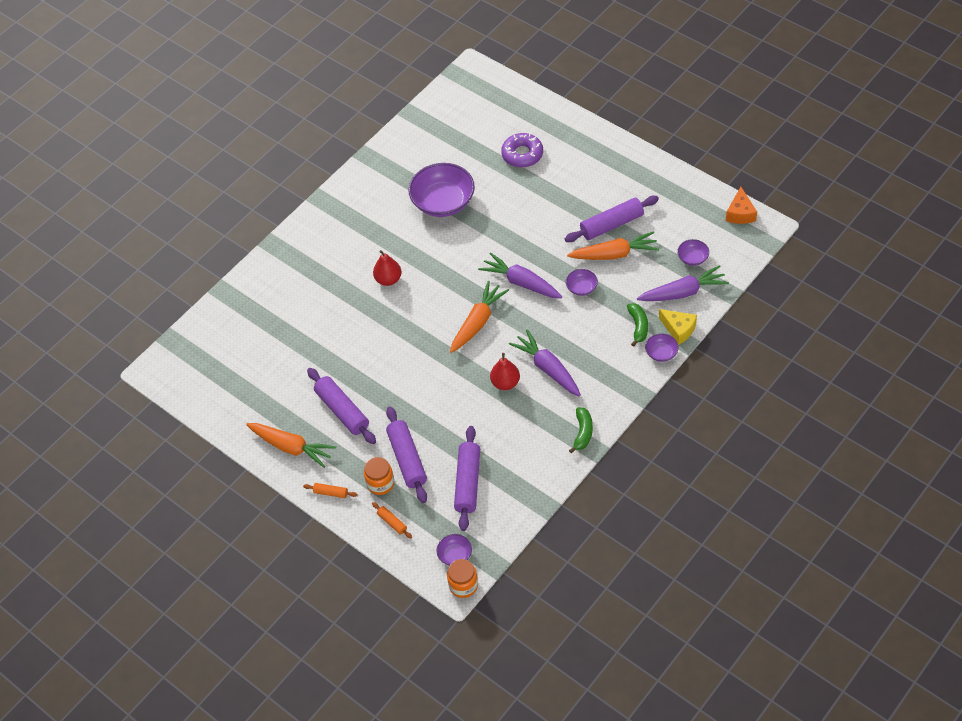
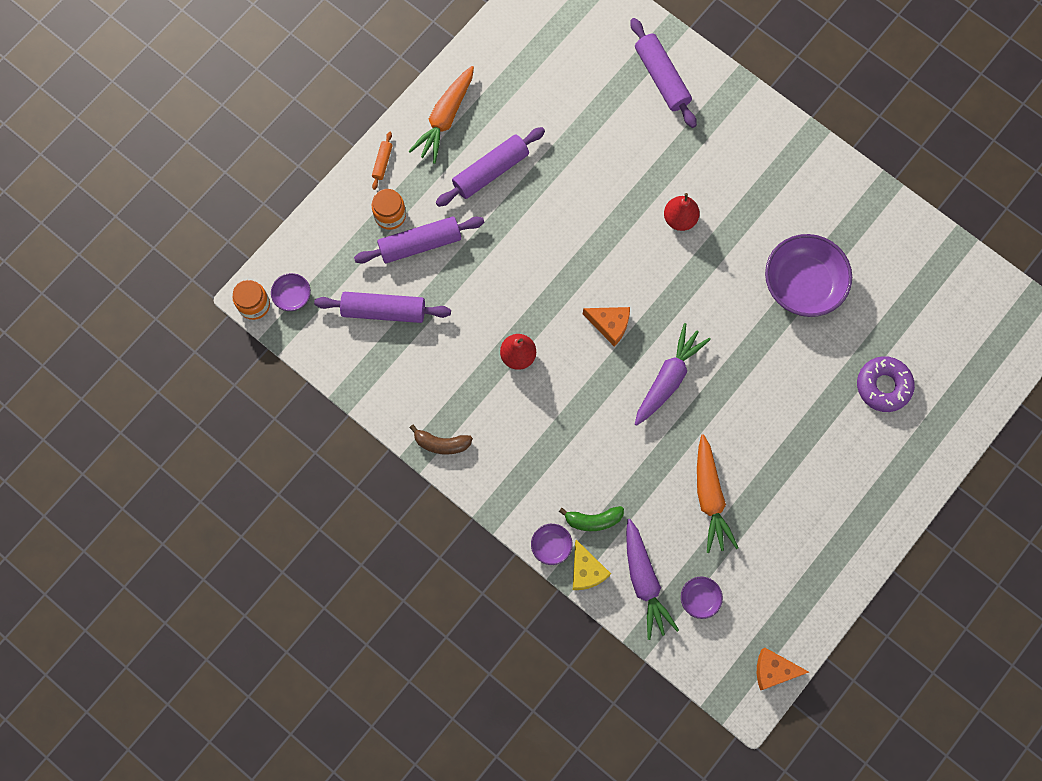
camera: 85 degrees right, 20 degrees up
(392, 522) = (339, 229): orange rolling pin -> none
(478, 322) = (610, 325): orange carrot -> orange cheese
(548, 368) = (536, 406): purple carrot -> none
(581, 288) = (657, 453): purple bowl -> none
(583, 432) = (441, 443): green banana -> brown banana
(611, 225) = (759, 497): purple rolling pin -> purple rolling pin (662, 77)
(679, 329) = (586, 571): yellow cheese -> yellow cheese turned 60 degrees counterclockwise

